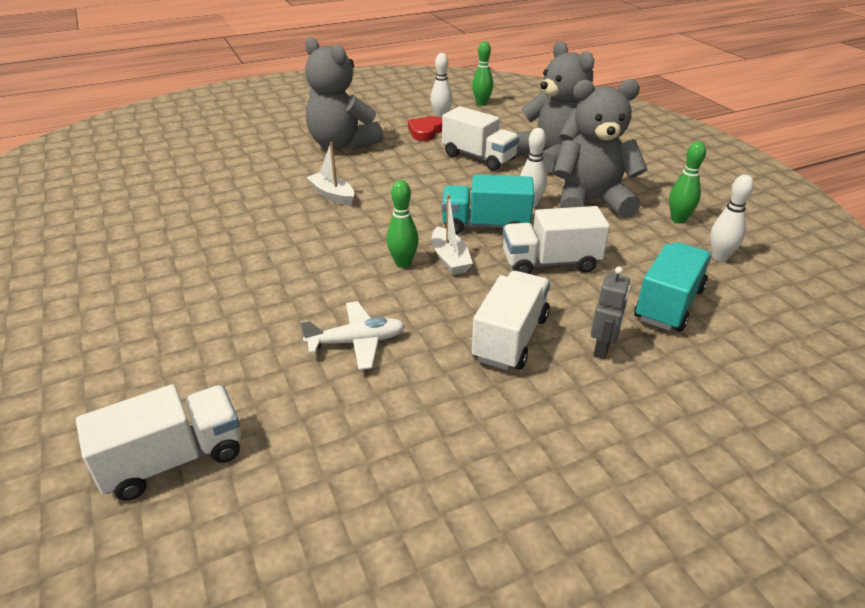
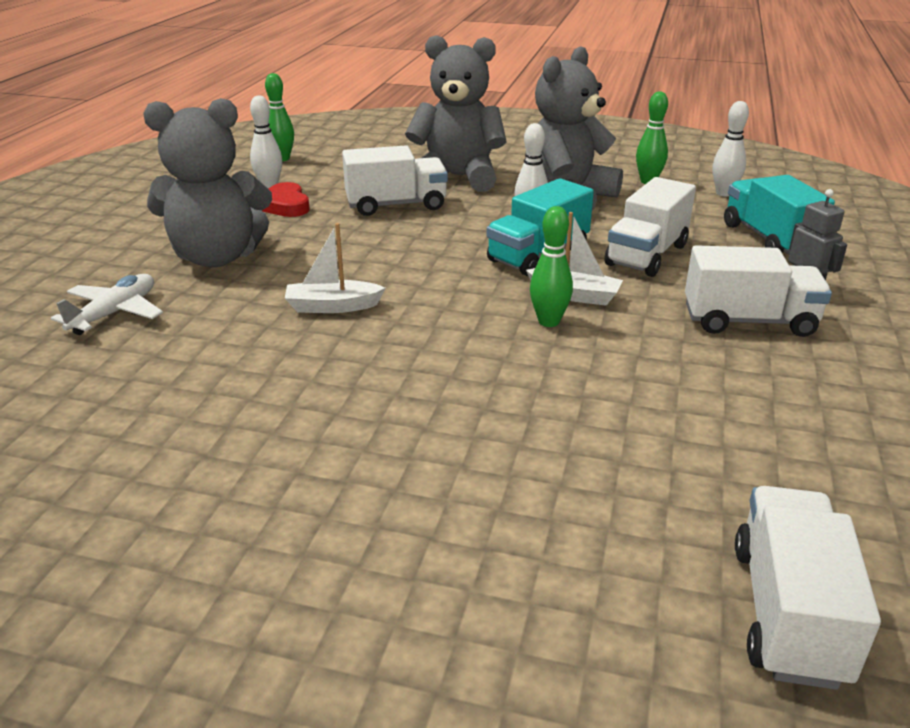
camera: 50 degrees left, 5 degrees down
(356, 342) = (669, 403): white plane -> white plane (114, 313)
(510, 338) = (749, 321): white truck -> white truck turned 120 degrees clockwise

